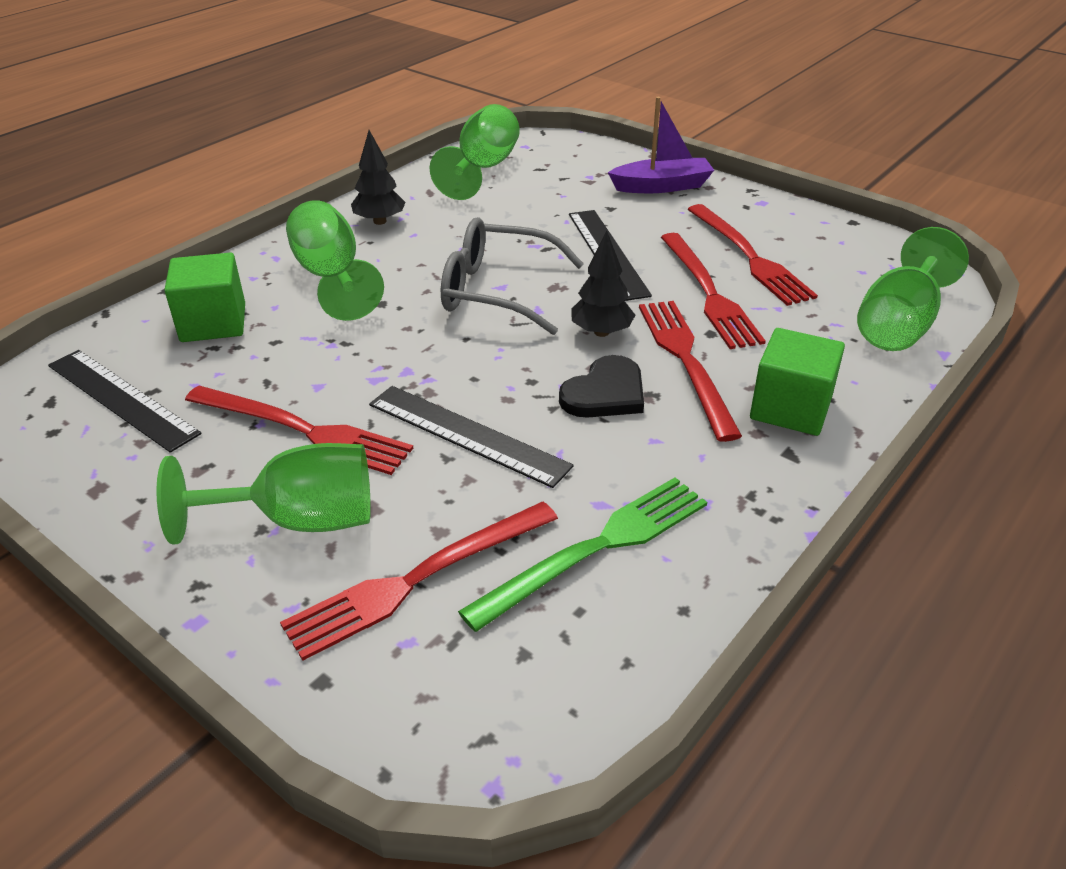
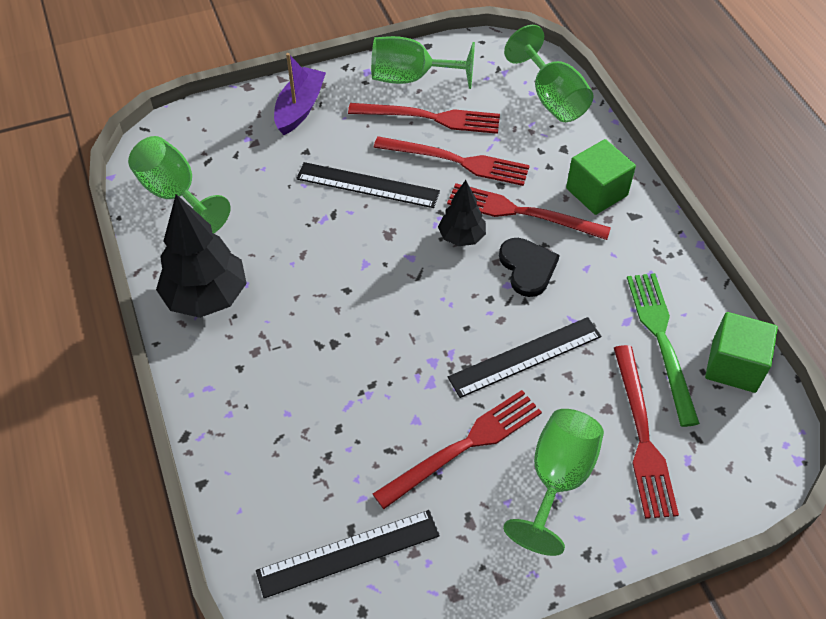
camera: 60 degrees left, 15 degrees up
(213, 323) = (281, 462): green cube -> green cube (734, 366)
(331, 277) = (271, 360): green goblet -> green goblet (411, 78)
(380, 221) = (206, 297): black tree -> black tree, size x1.75
(496, 291) = (370, 269): grey glasses -> none

